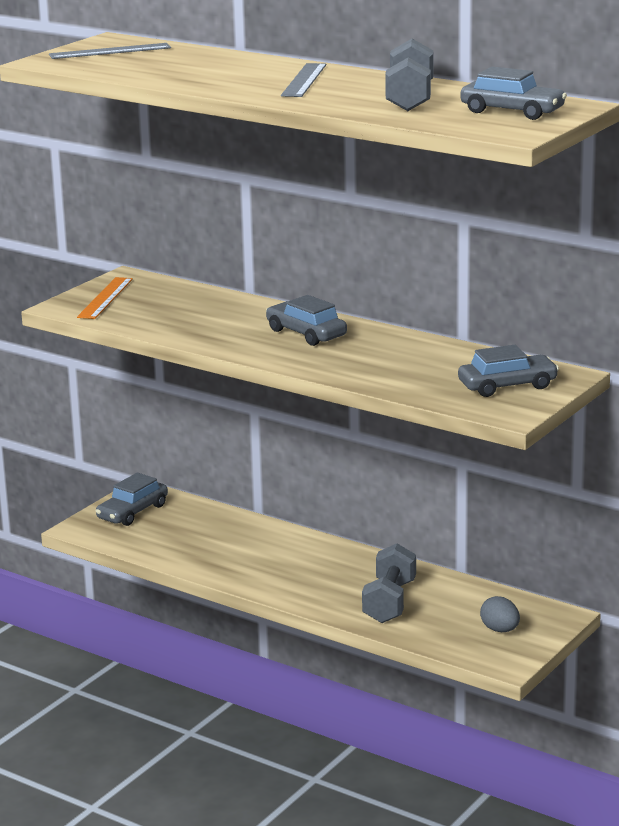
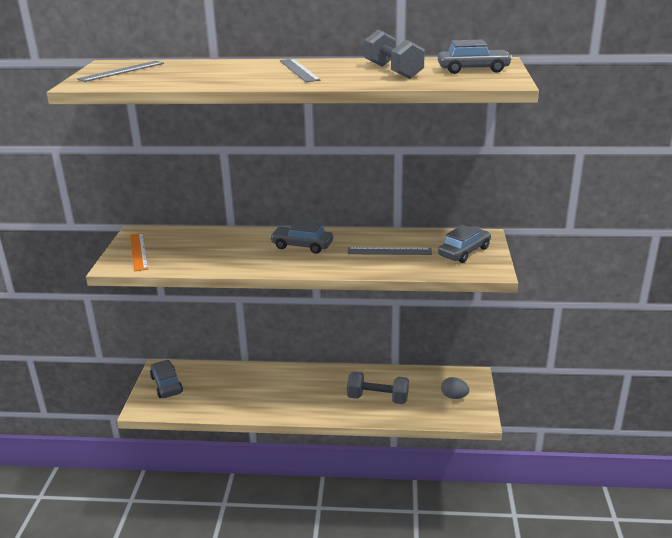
camera: 30 degrees left, 5 degrees up
(132, 512) = (166, 385): grey car -> grey car turned 150 degrees clockwise
(389, 602) = (377, 398): grey dumbbell -> grey dumbbell turned 60 degrees counterclockwise
(408, 363) = (389, 251): none -> grey ruler

